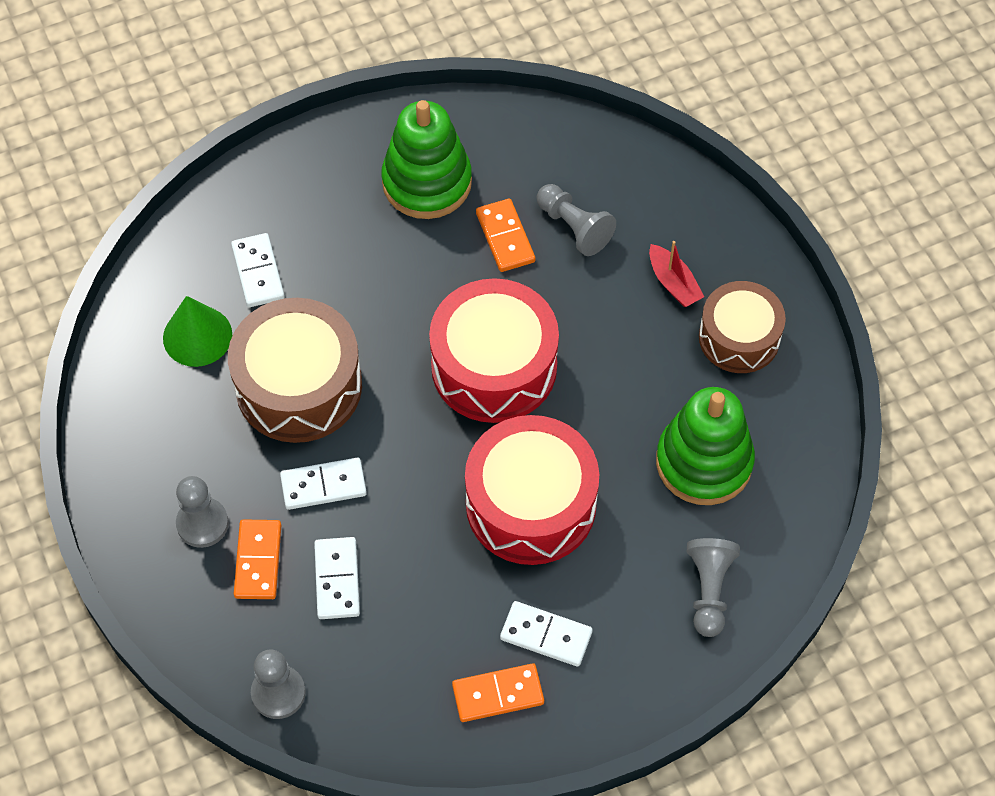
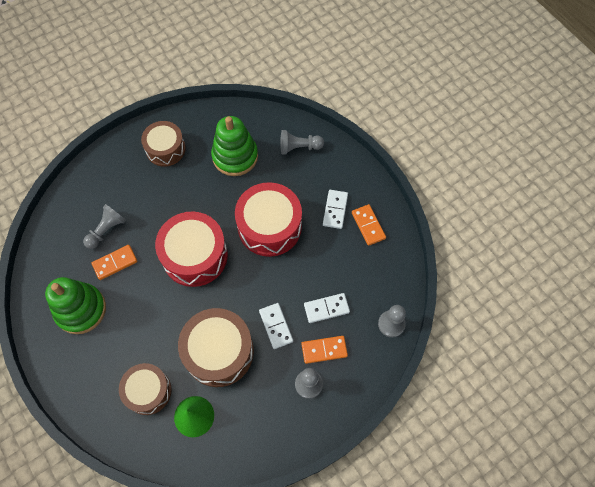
camera: 100 degrees left, 5 degrees up
(258, 272) = (148, 391): white domino -> brown drum
(673, 283) = (137, 180): red boat -> none

